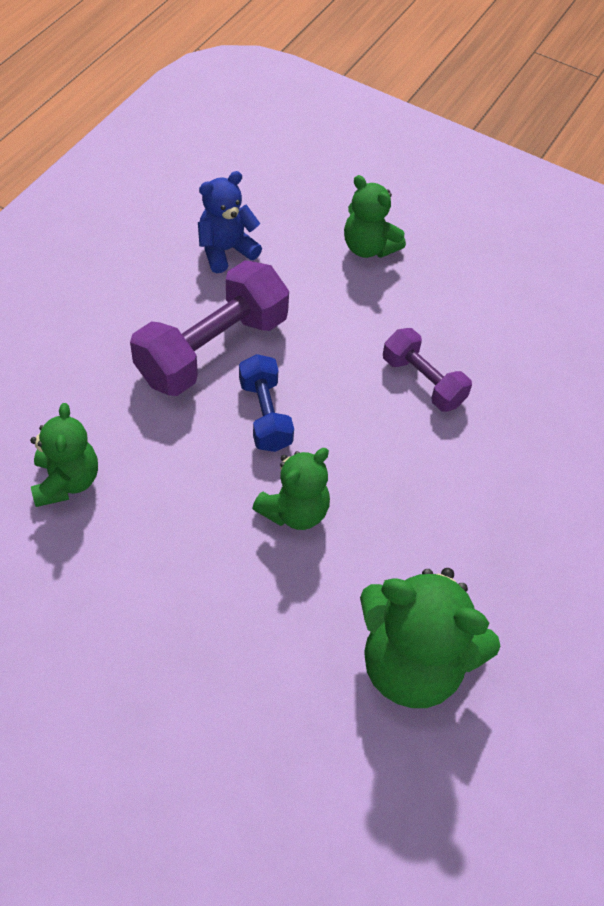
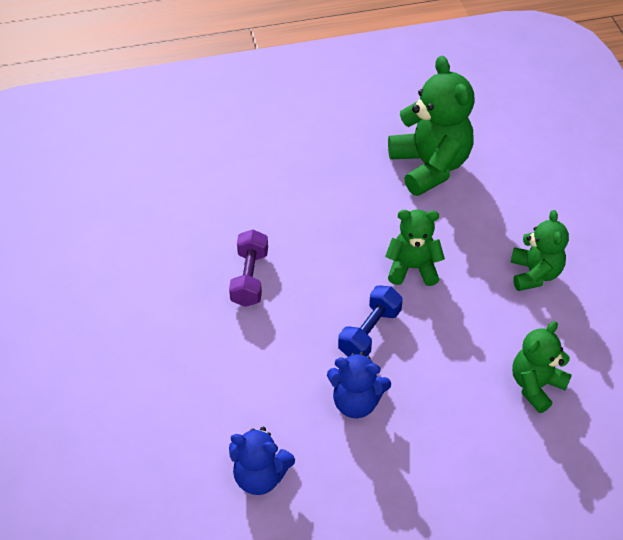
camera: 130 degrees left, 5 degrees down
(212, 349) = (356, 402): purple dumbbell -> blue teddy bear
(368, 247) = (158, 392): green teddy bear -> green teddy bear (534, 274)

